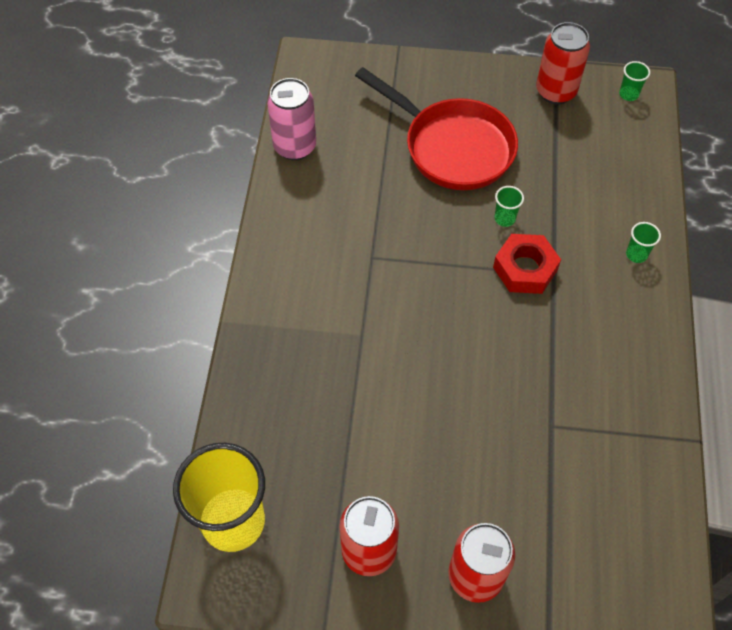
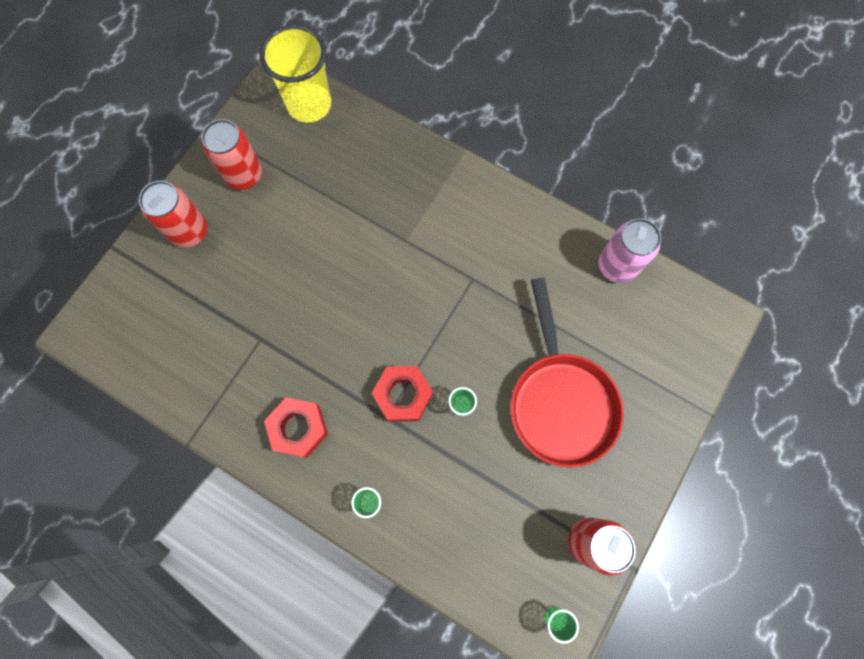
camera: 115 degrees right, 15 degrees up
(452, 147) = (560, 401): red pan -> red pan turned 75 degrees counterclockwise
(615, 344) = (298, 428): none -> red nut

